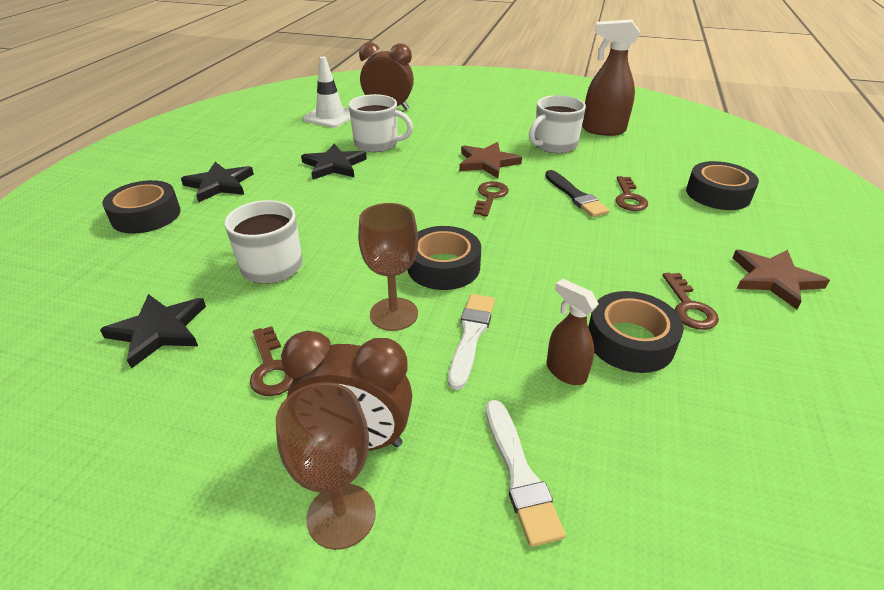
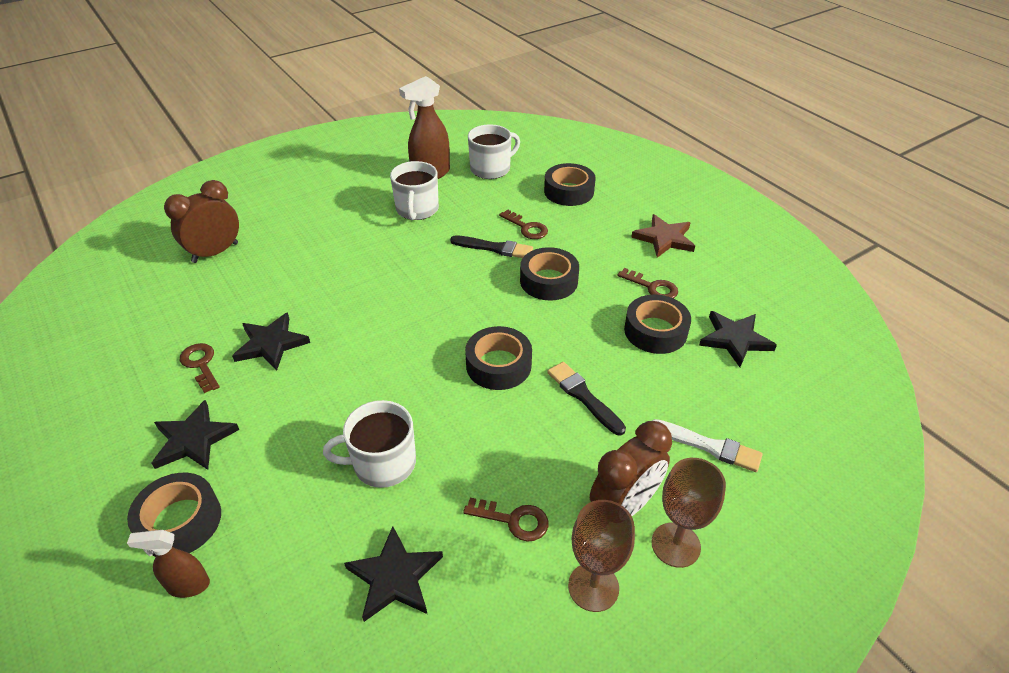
camera: 50 degrees left, 5 degrees up
(330, 117) = (169, 297): white traffic cone -> none
(377, 144) = (272, 297): white mug -> white mug (491, 169)
(394, 314) = (523, 422): brown goblet -> brown goblet (593, 587)
(471, 336) = (583, 396): white brush -> black brush
(487, 163) = (394, 257): brown star -> none
(490, 197) = (442, 287): brown key -> brown key (201, 364)
(565, 372) = (654, 375): brown spray bottle -> brown spray bottle (188, 585)
(585, 241) = (548, 281): none -> black tape
(720, 414) = (735, 339): none -> black star

